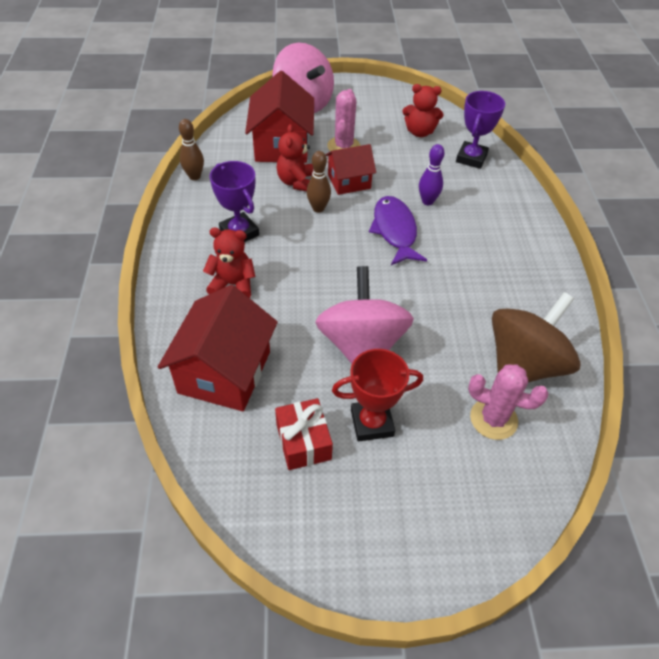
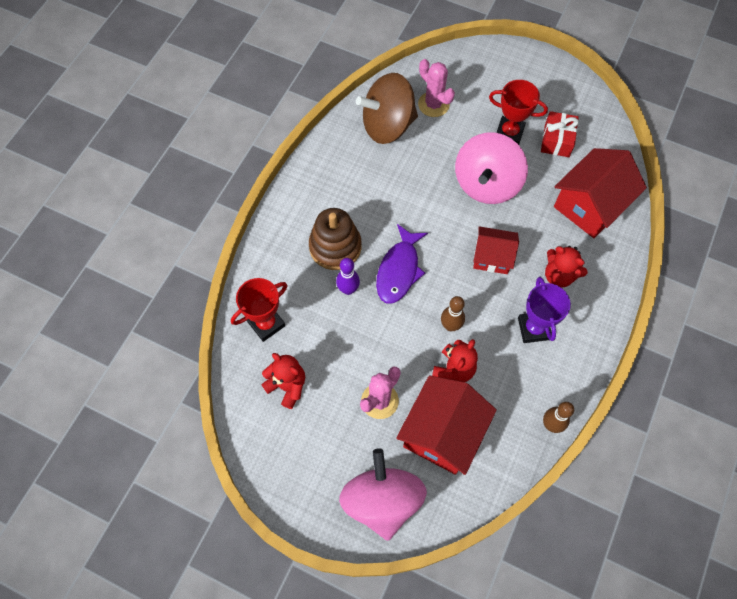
camera: 150 degrees left, 15 degrees up
(349, 181) = (403, 347): red house -> red house (492, 257)
(468, 227) = (335, 247): none -> brown stacking toy
(471, 158) = (266, 324): purple trophy -> red trophy

